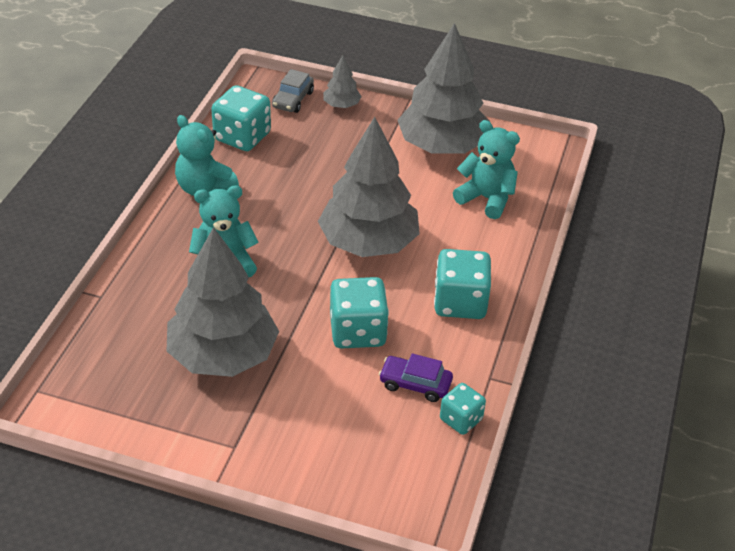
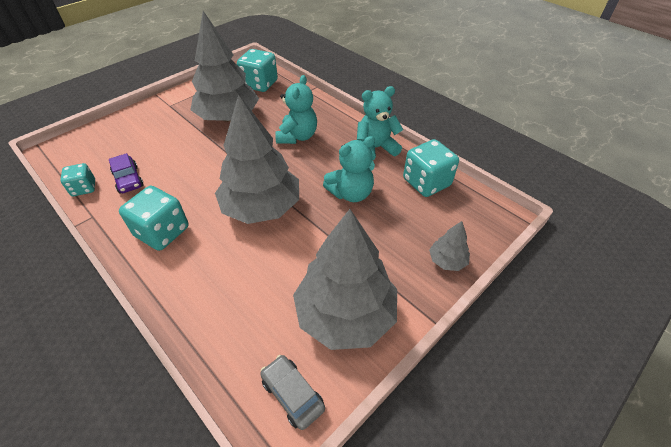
camera: 120 degrees right, 5 degrees up
(293, 99) = (468, 229): grey car -> grey car (292, 394)
(357, 331) = (191, 171): turquoise dice -> turquoise dice (259, 84)
(415, 384) = (128, 180): purple car -> purple car turned 105 degrees clockwise
(486, 198) = (250, 311): turquoise teddy bear -> turquoise teddy bear (351, 193)

